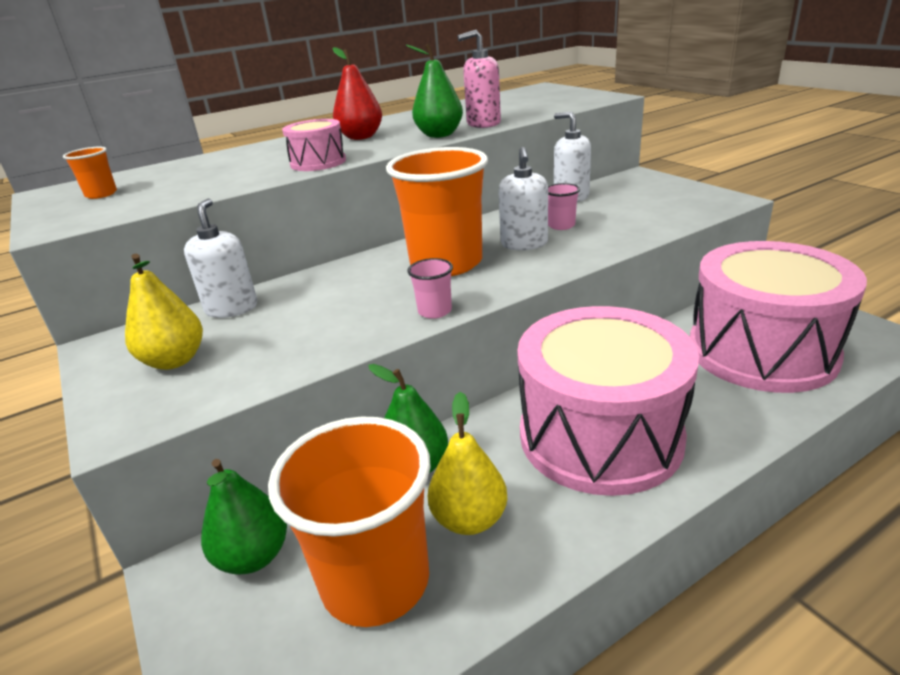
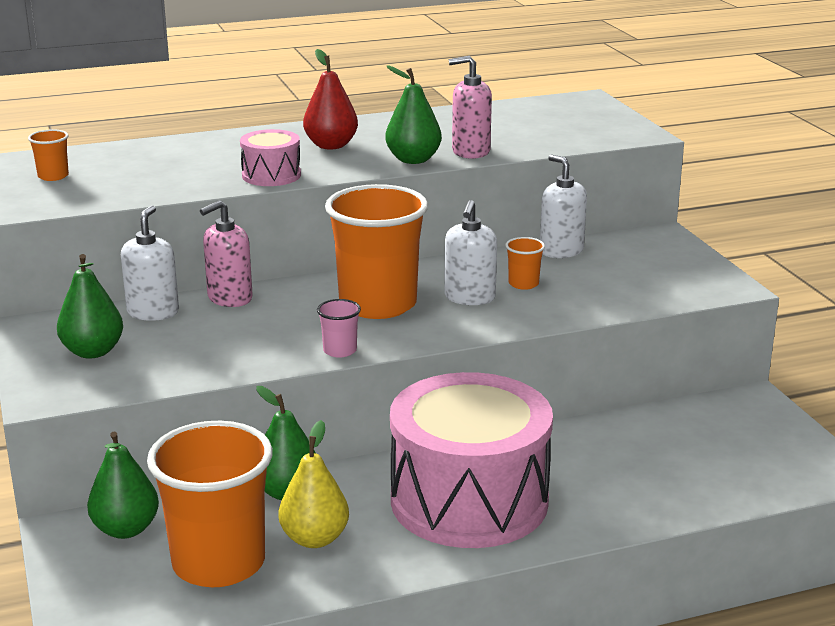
camera: 10 degrees right, 5 degrees down
(174, 360) = (93, 352): yellow pear -> green pear
(304, 282) = (229, 298): none -> pink soap dispenser
(561, 225) = (523, 284): pink cup -> orange cup
(761, 351) = (689, 459): pink drum -> none

